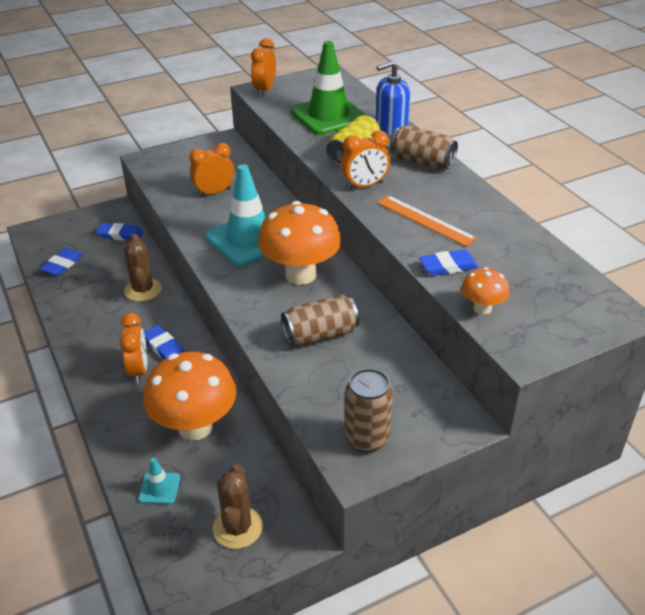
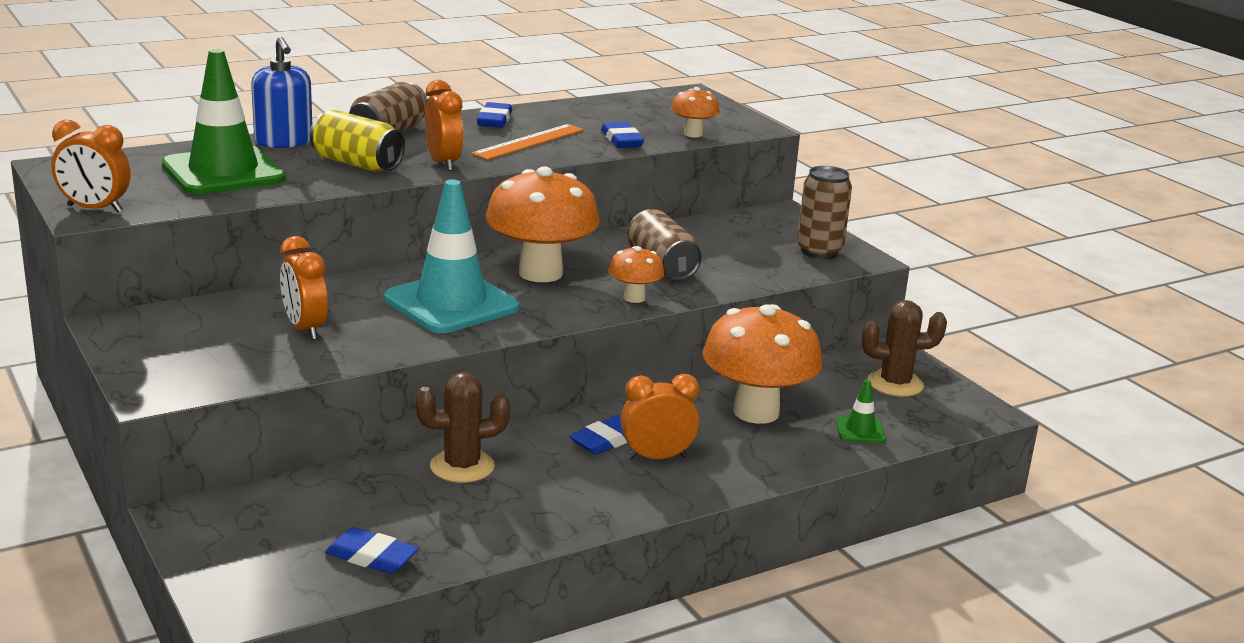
camera: 95 degrees left, 15 degrees down
(120, 235) = (282, 502): blue eraser -> blue eraser (494, 120)
(159, 488) = (860, 430): turquoise traffic cone -> green traffic cone
(259, 318) = (634, 298): none -> orange mushroom

